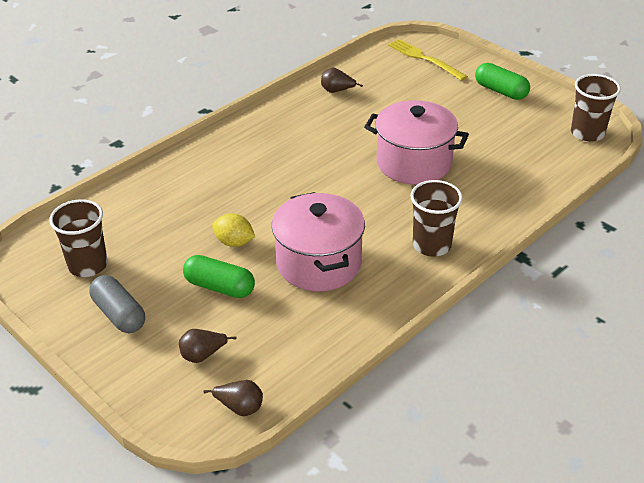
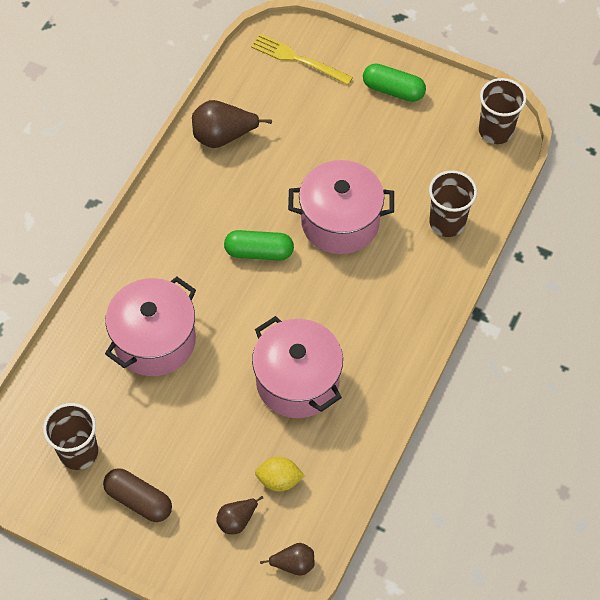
camera: 20 degrees left, 20 degrees up
(119, 314) = (139, 500): grey capsule -> brown capsule
(203, 205) = (155, 341): none -> pink pot
(219, 287) = (217, 439): green capsule -> green capsule (259, 252)
(234, 242) = (207, 380): yellow lemon -> yellow lemon (279, 480)
(337, 91) = (223, 136): brown pear -> brown pear, size x1.72
(432, 245) = (393, 327): brown cup -> brown cup (447, 222)

